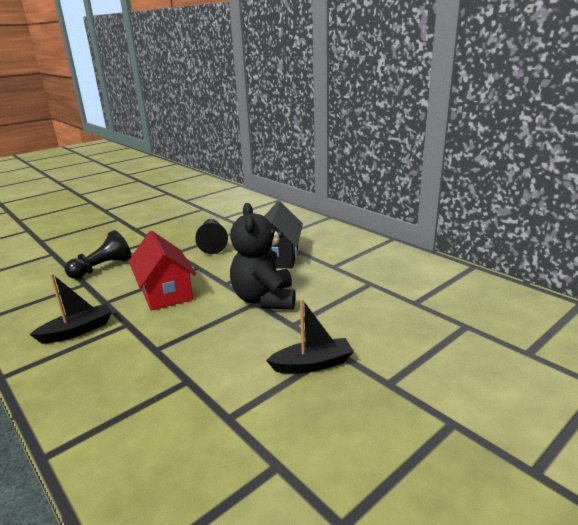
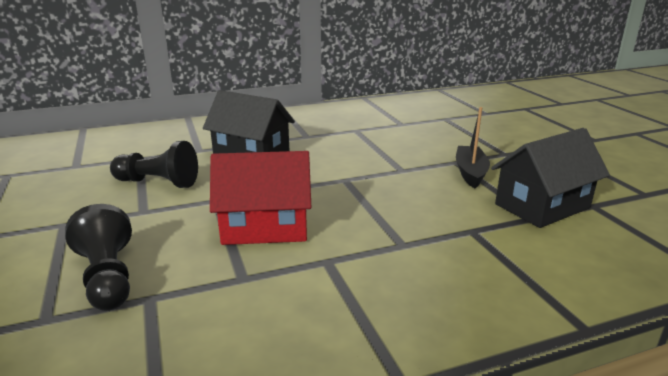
camera: 70 degrees left, 0 degrees up
(77, 331) = (313, 305): black boat -> none
(255, 422) = (542, 206): none -> black house
(264, 299) = (343, 174): black teddy bear -> none

